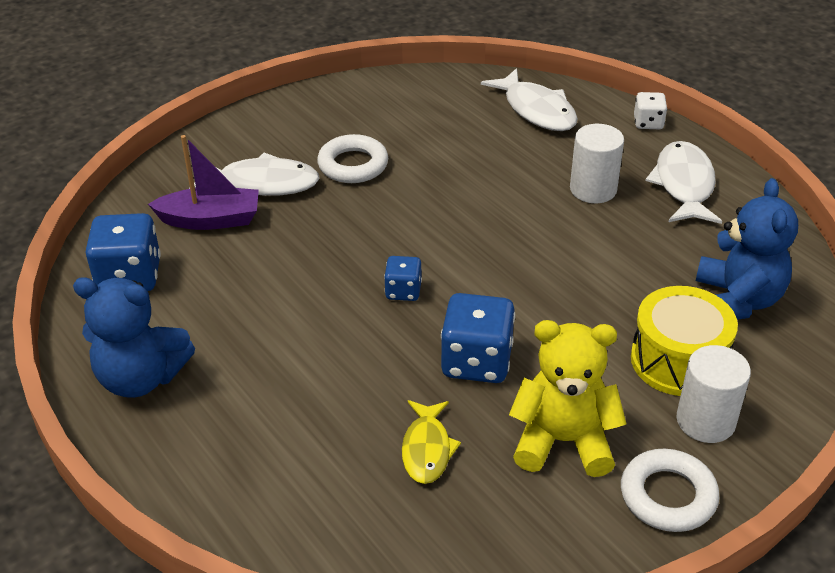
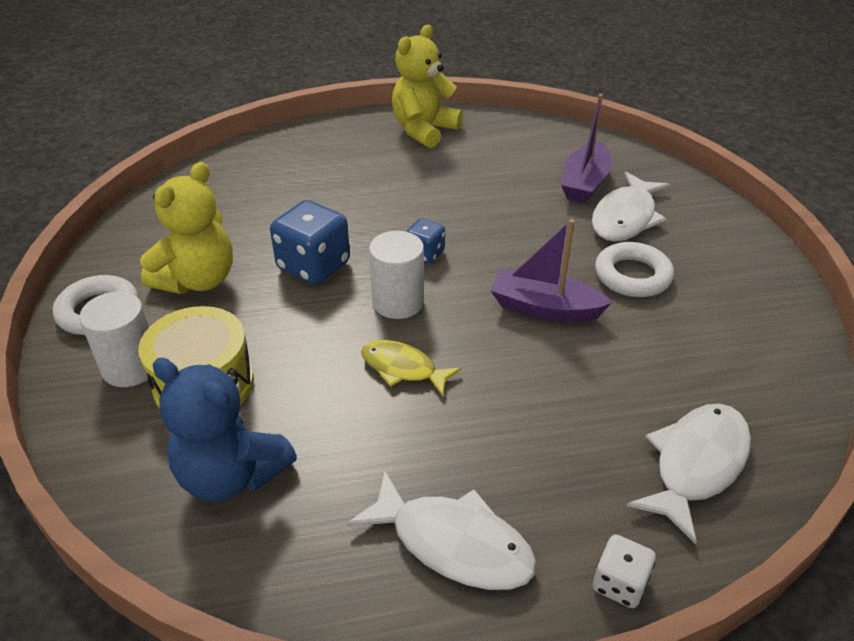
camera: 115 degrees right, 0 degrees up
(129, 277) = (533, 140): blue dice -> none
(141, 378) = (424, 130): blue teddy bear -> yellow teddy bear
(427, 449) = (256, 218): yellow fish -> yellow fish (403, 368)
(430, 201) = (544, 308): none -> purple boat
(537, 110) = (696, 464): white fish -> white fish turned 135 degrees clockwise
(593, 189) = (495, 443): white cylinder -> white cylinder (398, 302)

